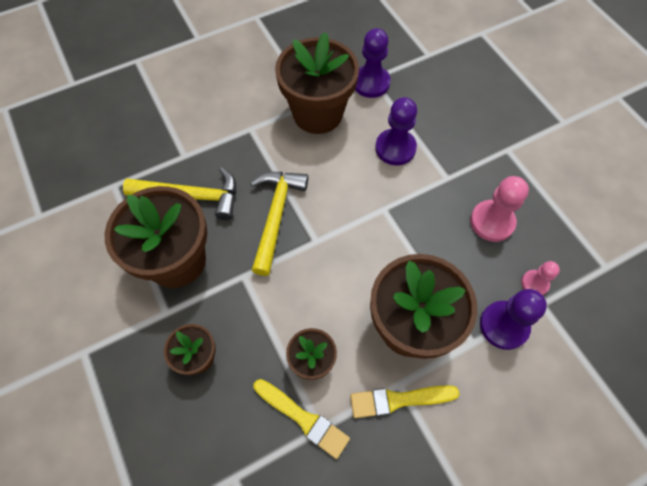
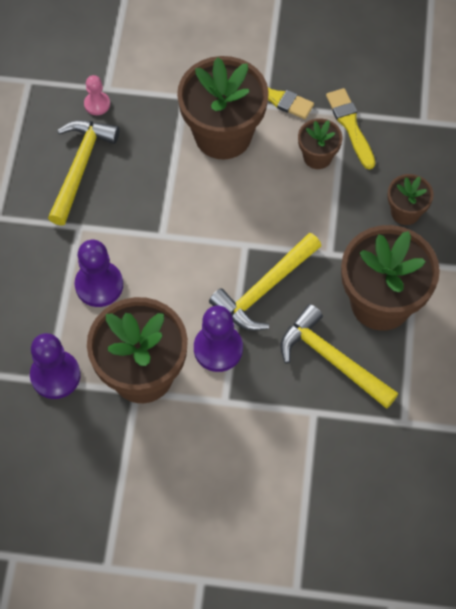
camera: 145 degrees left, 0 degrees up
(492, 222) = (80, 167): pink pawn -> yellow hammer
(504, 325) = (151, 93): purple pawn -> purple pawn (218, 349)

